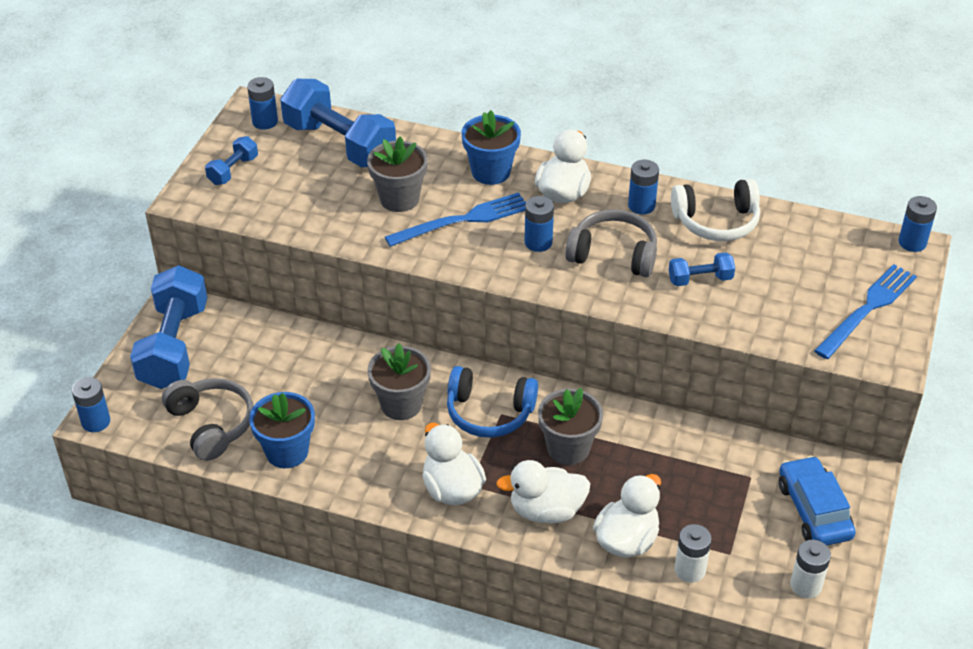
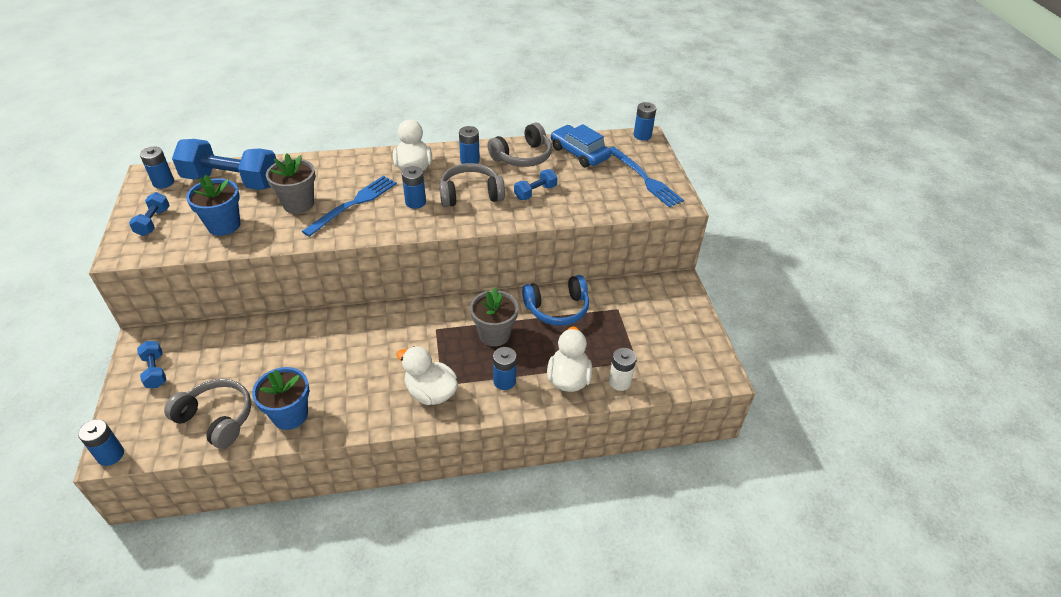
camera: 30 degrees left, 0 degrees up
(174, 346) = (155, 371): blue dumbbell -> blue dumbbell, size x0.47
(401, 404) = (361, 348): grey flower pot -> none
(489, 412) = (427, 331): blue headphones -> blue headphones (557, 308)
(491, 172) = (355, 169): blue flower pot -> blue flower pot (224, 225)
(546, 510) = (504, 381): white duck -> blue battery
(716, 221) = (522, 156): white headphones -> grey headphones
(806, 585) = (693, 362): white battery -> none
(814, 510) = (667, 314): blue car -> blue car (579, 153)
(867, 309) = (644, 178): blue fork -> blue fork turned 135 degrees clockwise

